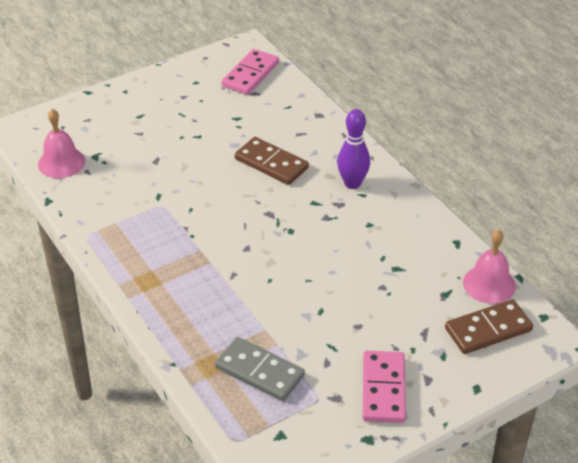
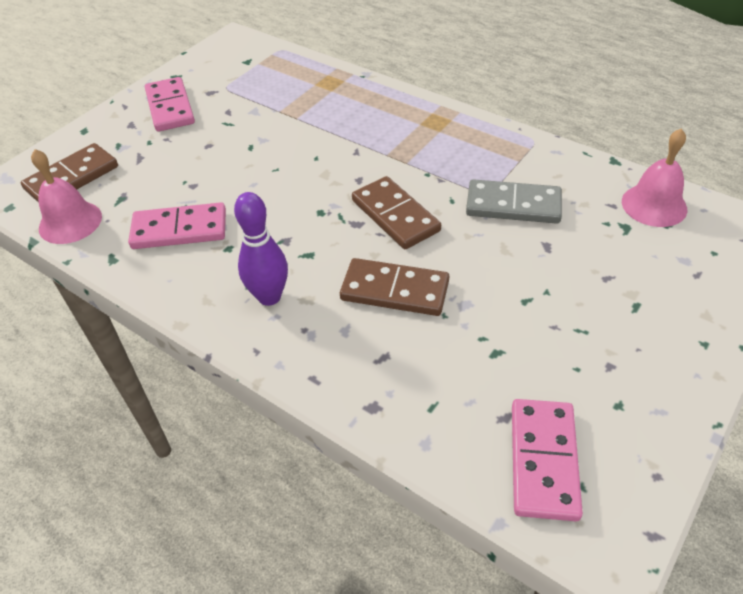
camera: 160 degrees right, 5 degrees up
(238, 210) = (395, 215): none -> brown domino
(259, 372) = (284, 90): grey domino -> grey domino (513, 205)
(402, 249) = (179, 230): none -> pink domino

